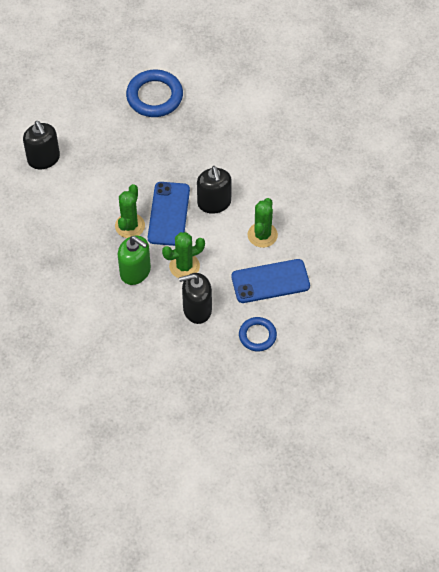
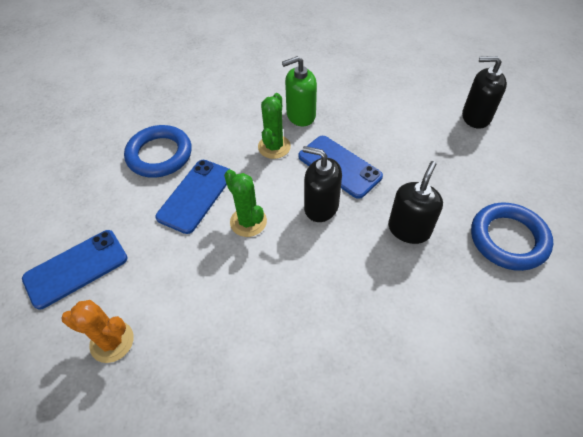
camera: 130 degrees right, 5 degrees down
(130, 226) = (350, 134): green cactus -> none
(197, 309) = (226, 132): black soap dispenser -> black soap dispenser (409, 229)
(257, 335) = (159, 155): blue ring -> blue ring, size x1.66
(380, 302) = (76, 268): none -> blue phone
(397, 242) = (112, 341): none -> orange cactus

